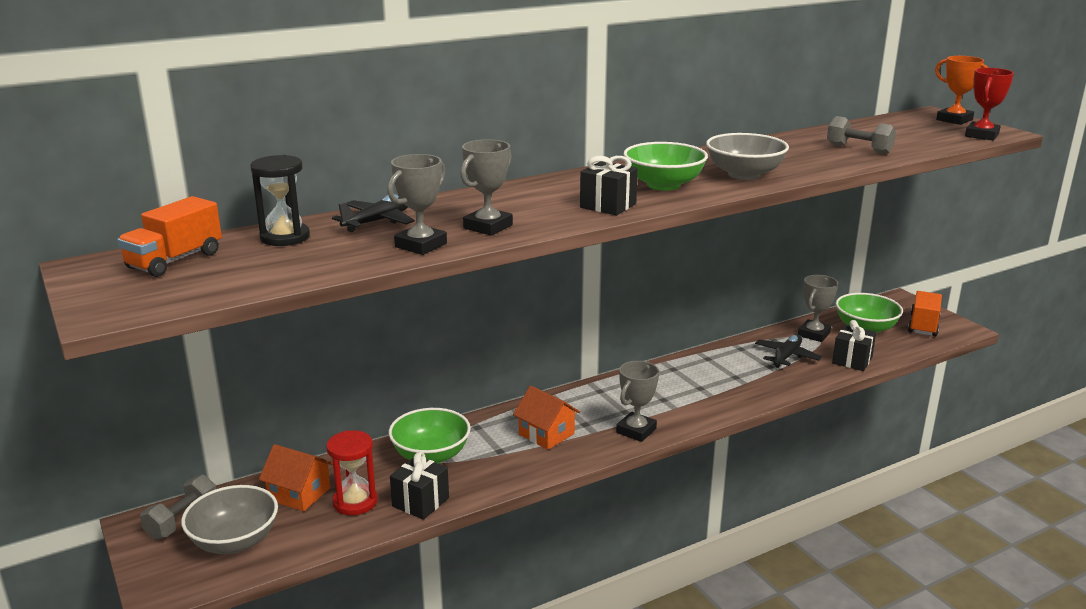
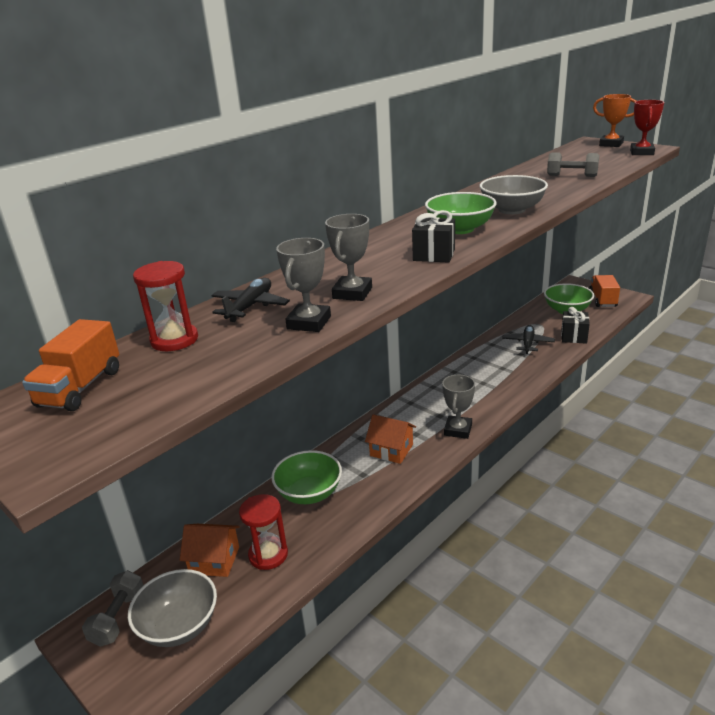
camera: 15 degrees left, 5 degrees up
(285, 237) = (174, 340): black hourglass -> red hourglass
(420, 502) = (324, 539): black gift -> none
(814, 334) = (535, 322): grey trophy -> none

